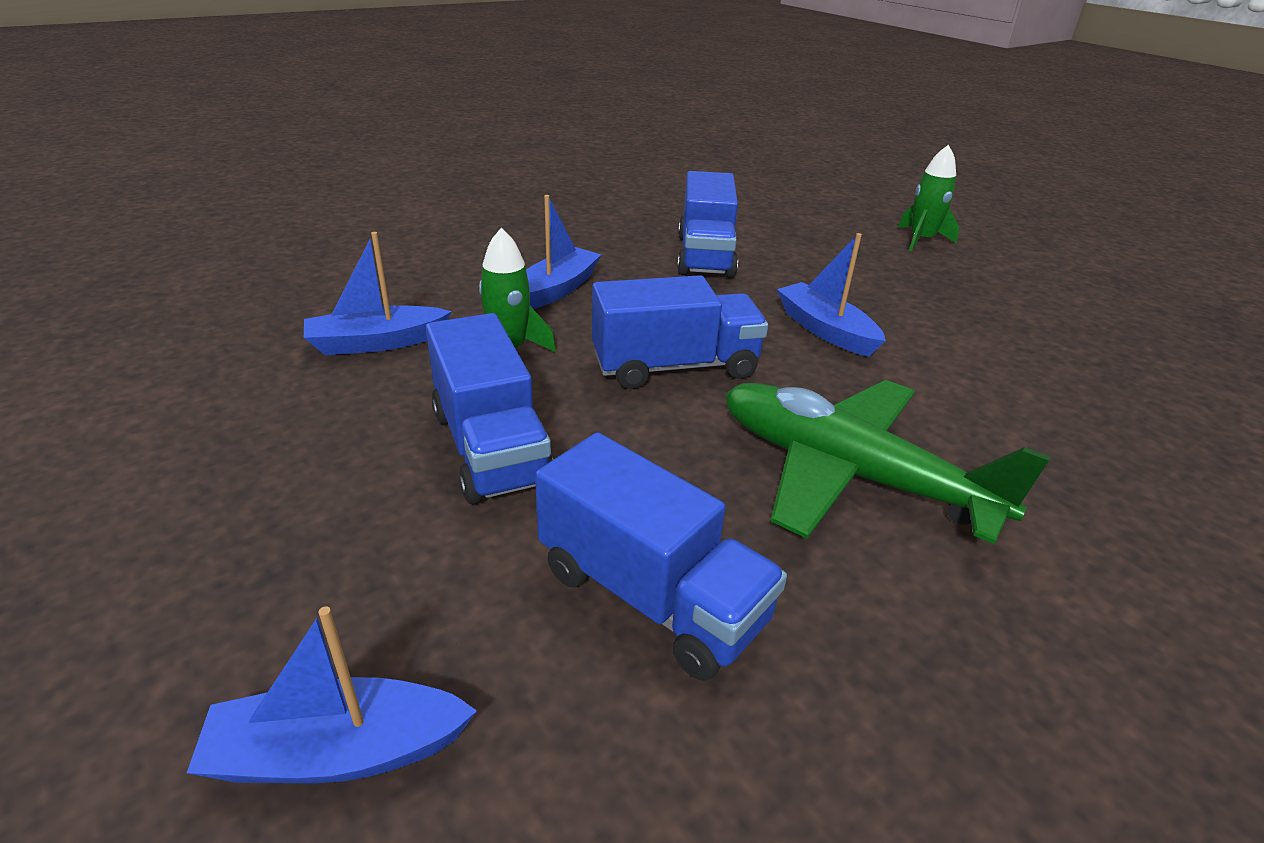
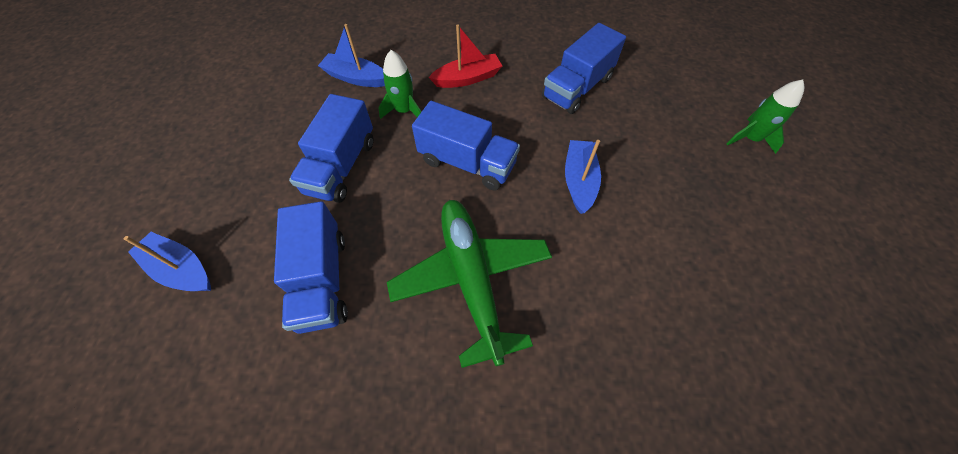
camera: 40 degrees right, 25 degrees up
(557, 289) = (467, 78): blue boat -> red boat

